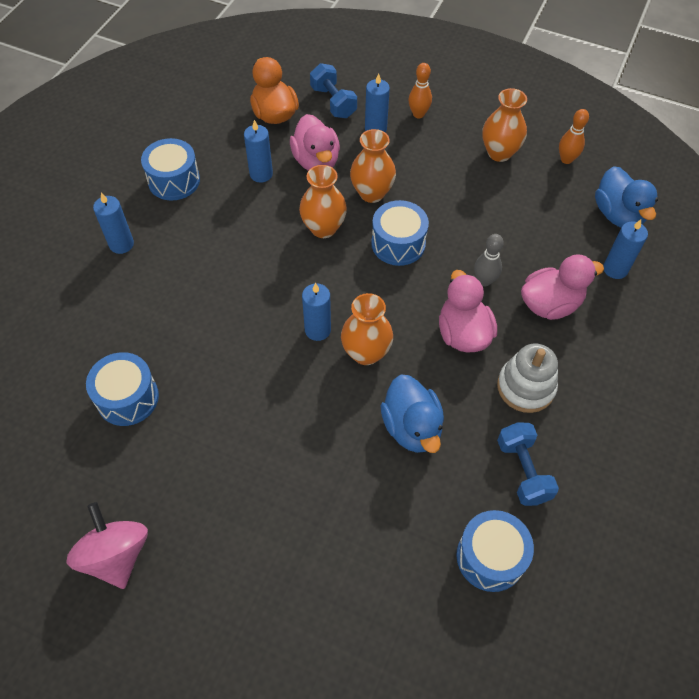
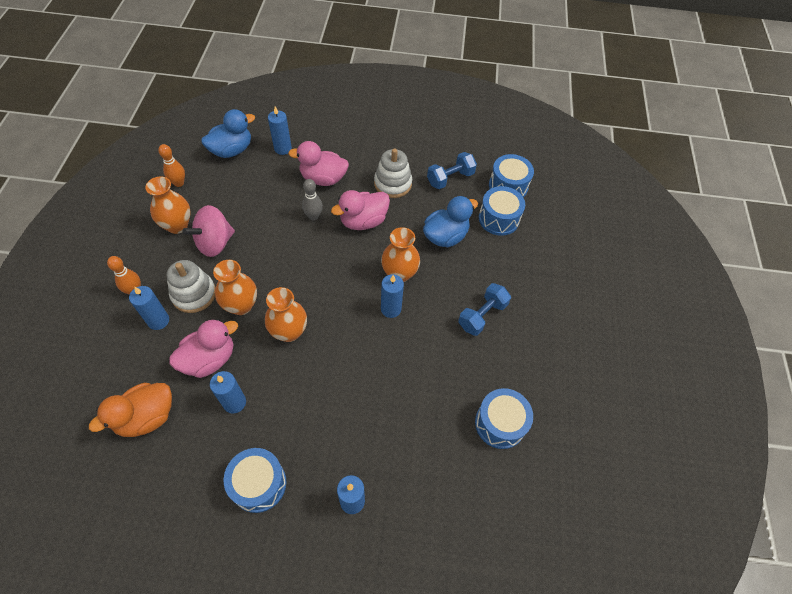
camera: 110 degrees left, 0 degrees up
(116, 555) = (610, 380): pink spinning top -> pink spinning top (215, 243)
(333, 102) = (123, 366): blue dumbbell -> blue dumbbell (482, 315)
(398, 243) = (292, 275): blue drum -> blue drum (498, 219)
(399, 157) = (194, 294): none -> white stacking toy
(550, 304) = (323, 178): pink duck -> pink duck turned 45 degrees counterclockwise

